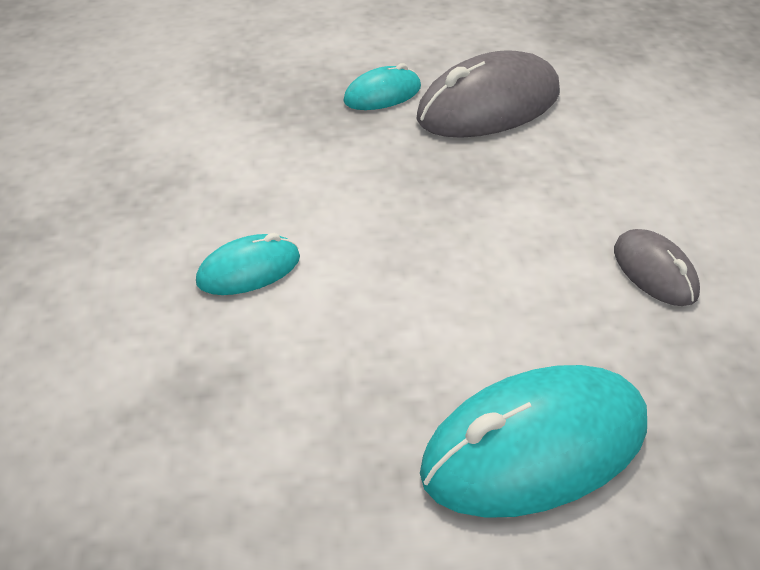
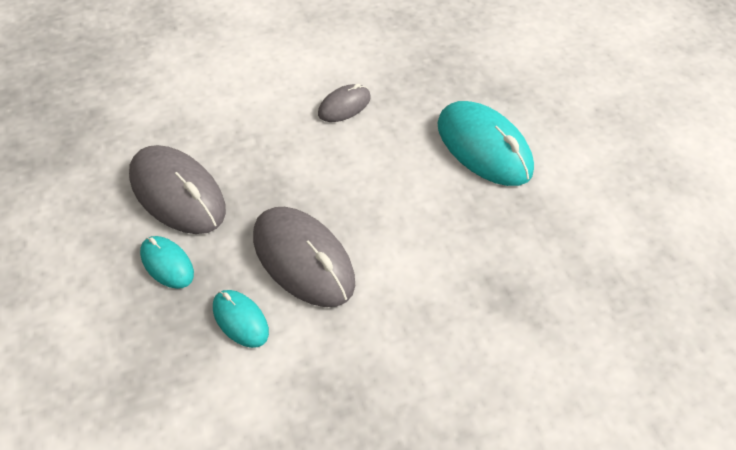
camera: 105 degrees left, 10 degrees up
(249, 270) = (400, 298): turquoise mouse -> turquoise mouse (240, 320)
(350, 191) = (303, 259): none -> grey mouse

